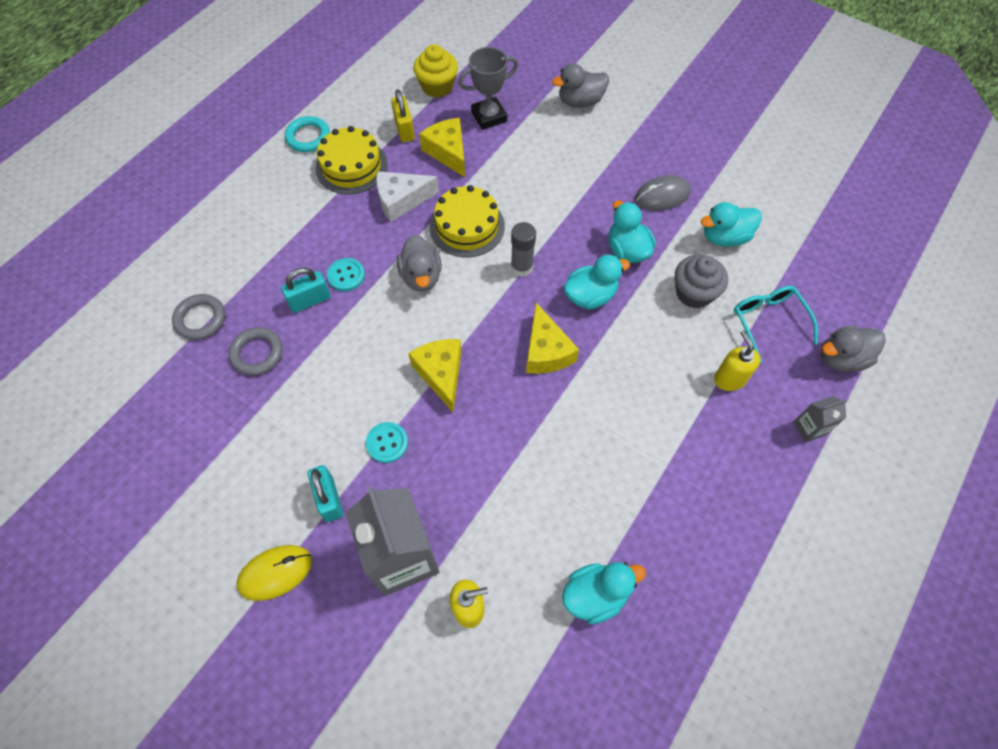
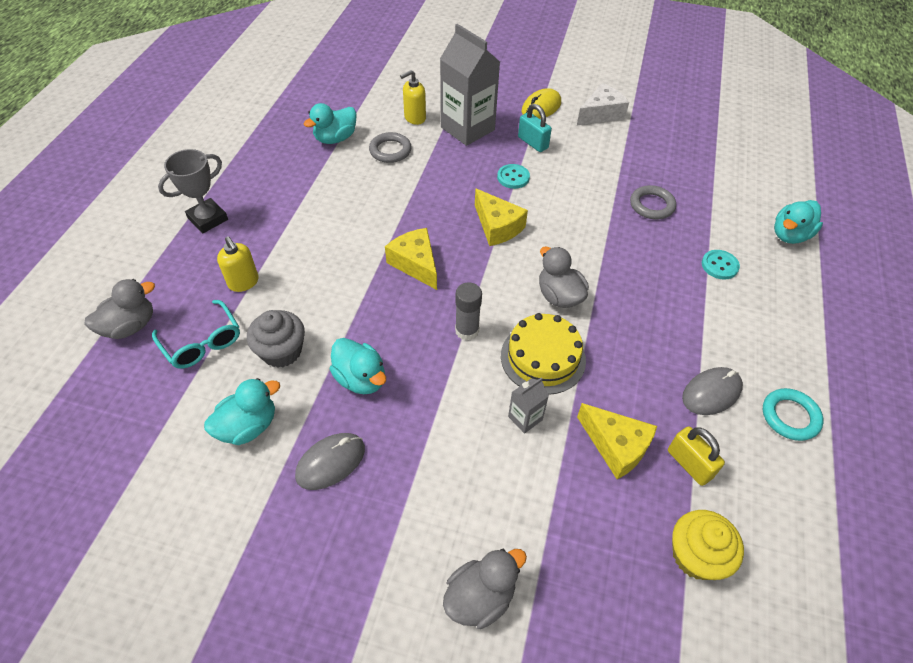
camera: 160 degrees right, 10 degrees down
(200, 319) = (717, 216): grey ring -> grey ring (390, 150)
(310, 300) = (643, 251): turquoise padlock -> none
(346, 275) = (628, 279): turquoise button -> turquoise button (719, 265)
(351, 166) = (711, 393): yellow cake -> grey mouse
(401, 200) = (628, 367): white cheese -> white cheese (601, 114)
(489, 116) = (596, 522): grey trophy -> grey trophy (208, 219)
(590, 296) = (388, 321): turquoise duck -> turquoise duck (789, 235)
(809, 428) = (172, 262): grey carton -> grey carton (525, 418)

